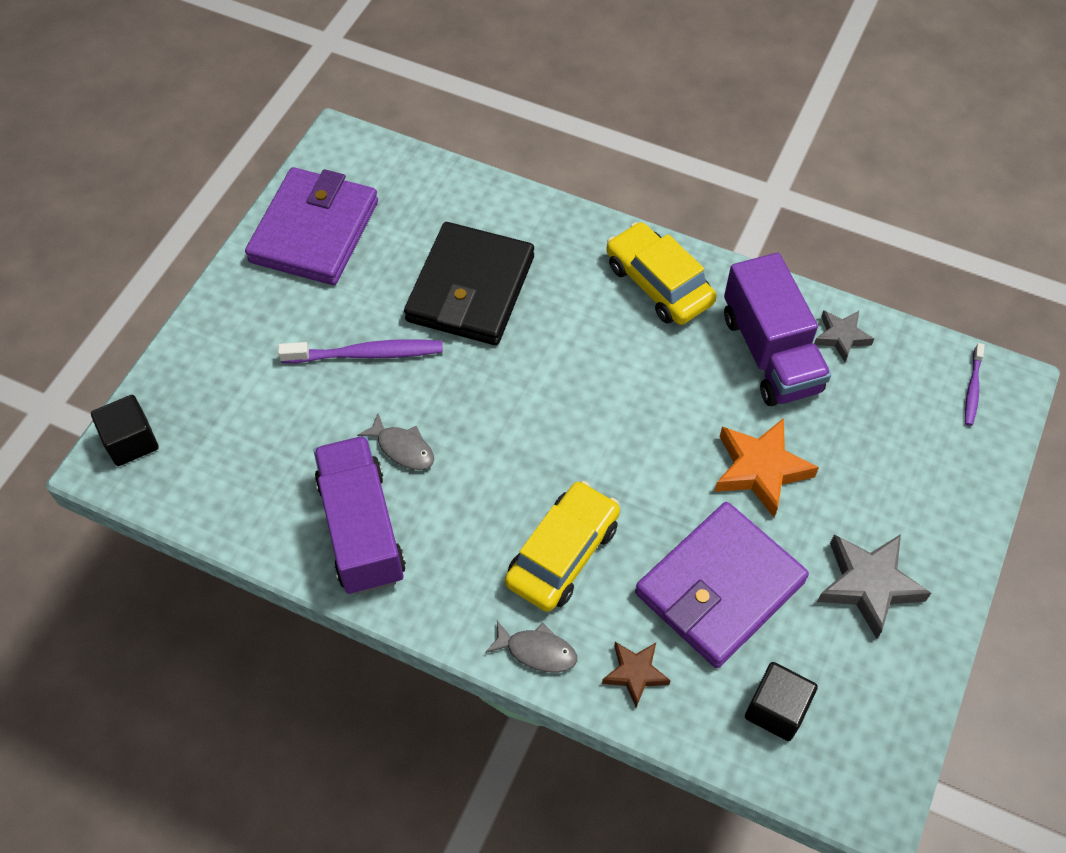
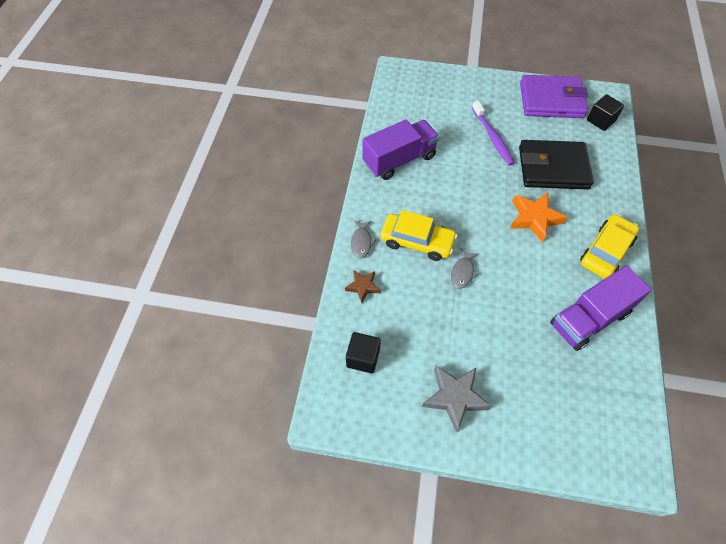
camera: 75 degrees right, 0 degrees up
(131, 441) = (410, 73): black cube -> black cube (601, 120)
(403, 448) = (447, 164): grey fish -> grey fish (462, 272)
(719, 587) = (424, 317): purple wallet -> none
(760, 469) = (506, 326): orange star -> orange star (534, 218)
(841, 337) = (623, 358): grey star -> none
(972, 389) = (626, 448): purple toothbrush -> none

